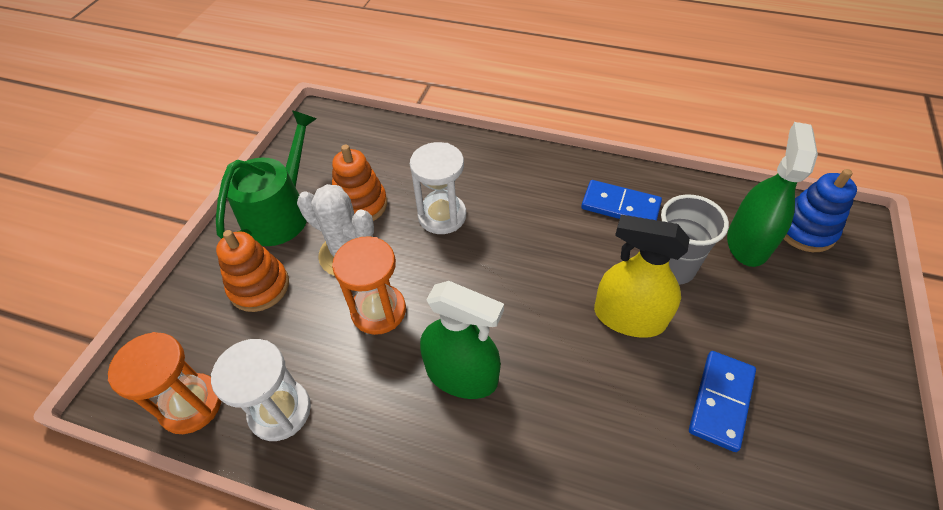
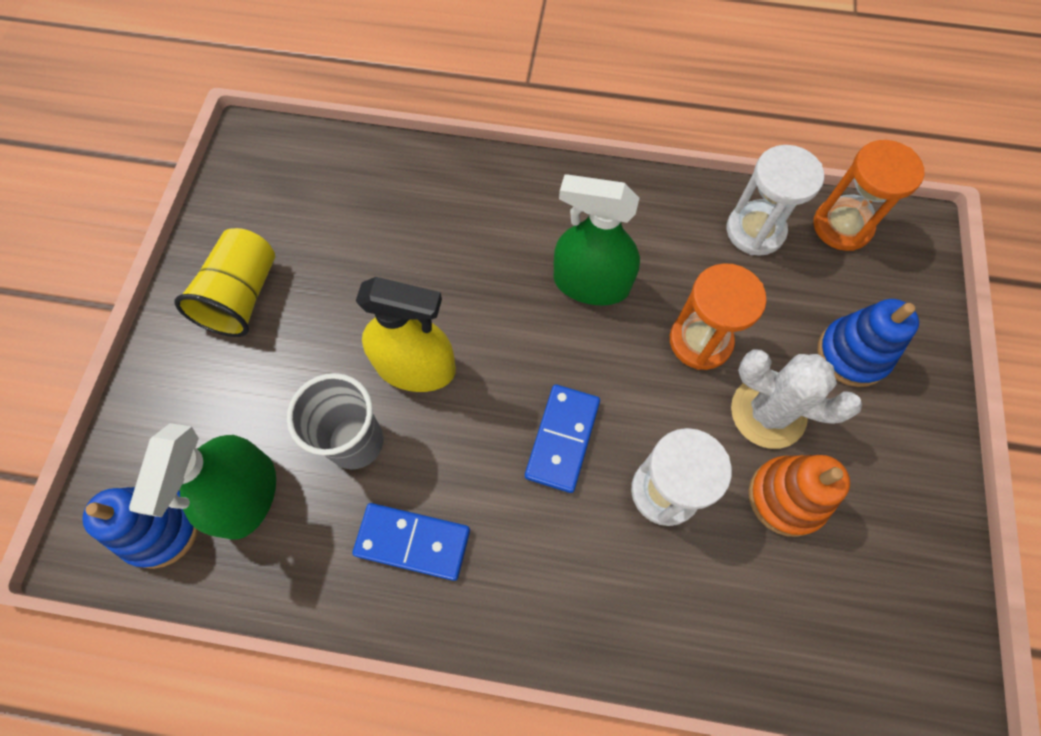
camera: 170 degrees right, 15 degrees up
(259, 287) = (852, 354): orange stacking toy -> blue stacking toy
(280, 213) = (891, 468): green watering can -> none
(721, 401) = (334, 289): blue domino -> blue domino (562, 439)
(815, 405) = (242, 296): none -> yellow cup

